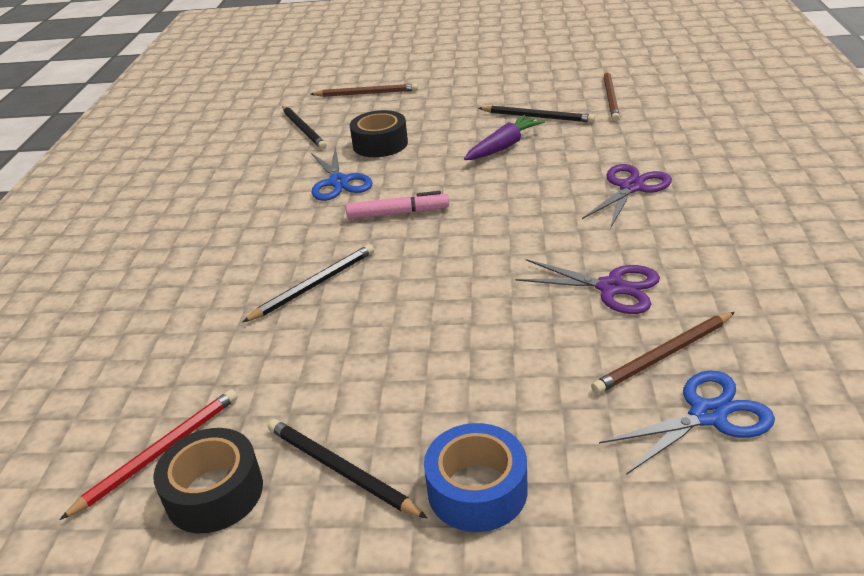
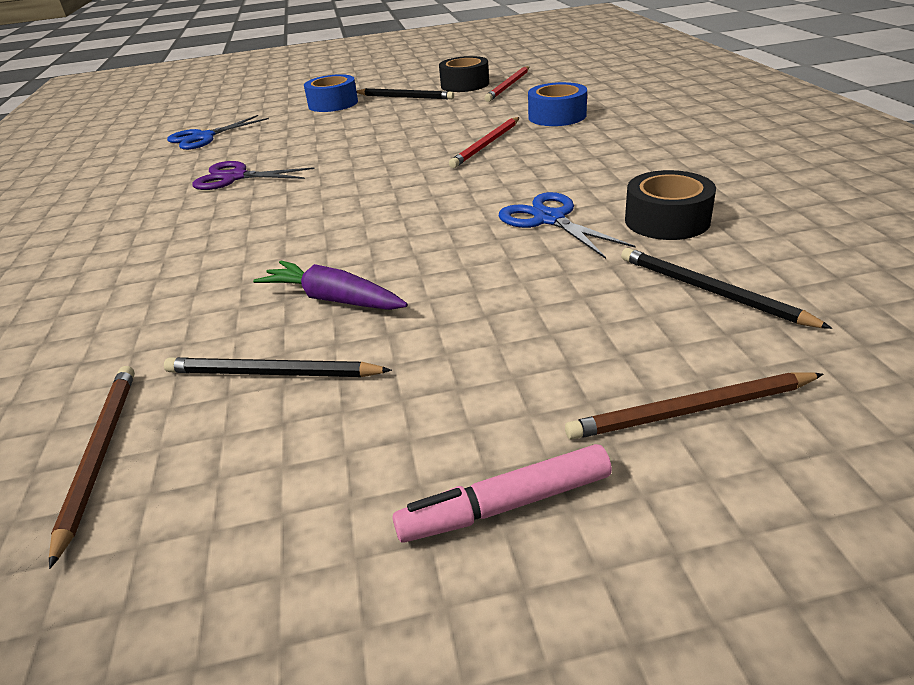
camera: 165 degrees right, 0 degrees up
(194, 326) = (557, 116): none -> blue tape
(313, 285) = (487, 144): black pencil -> red pencil
(380, 144) = (539, 279): black tape -> black tape (667, 220)
(398, 213) = (447, 199): pink marker -> pink marker (505, 505)
(504, 146) = (333, 299): purple carrot -> purple carrot turned 90 degrees clockwise
(631, 187) = (171, 260): purple scissors -> none
(664, 355) = (214, 153): brown pencil -> none

